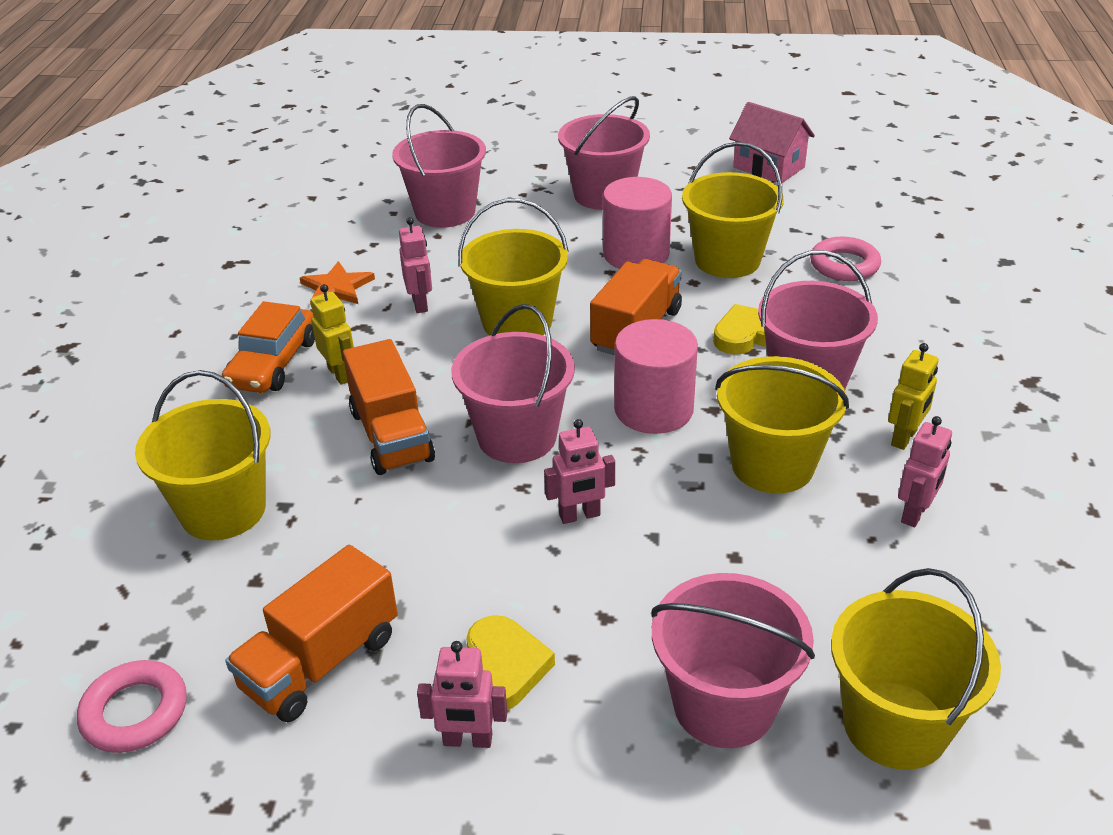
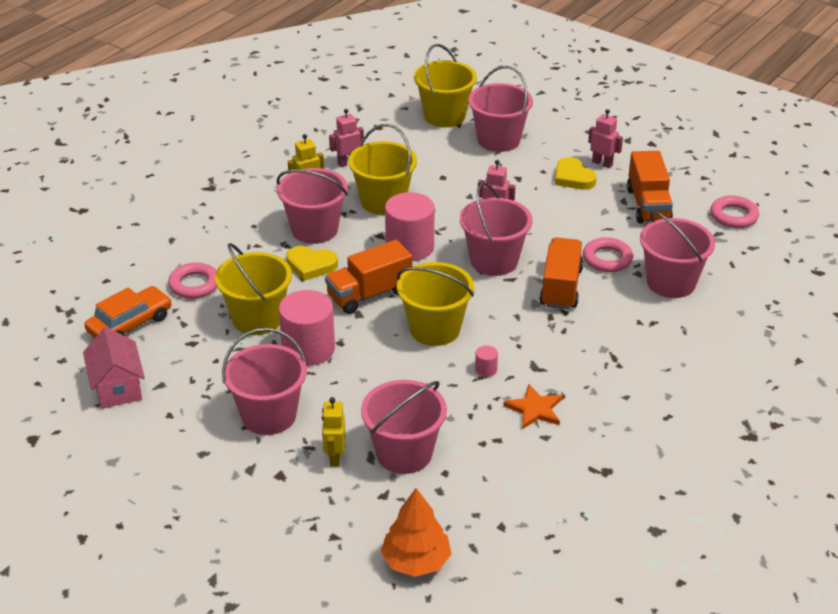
camera: 150 degrees left, 0 degrees up
(223, 510) = (671, 282): yellow bucket -> pink bucket
(273, 363) = (608, 362): orange car -> orange car (130, 324)
(321, 662) = (648, 205): orange truck -> orange truck turned 105 degrees clockwise
(340, 374) = (569, 337): yellow robot -> yellow robot (334, 457)
(345, 511) = (607, 259): none -> pink ring
(371, 158) = (416, 561): none -> orange tree
(420, 304) = (486, 369): pink robot -> pink cylinder
(503, 668) = (573, 177): yellow heart -> yellow heart turned 60 degrees counterclockwise

